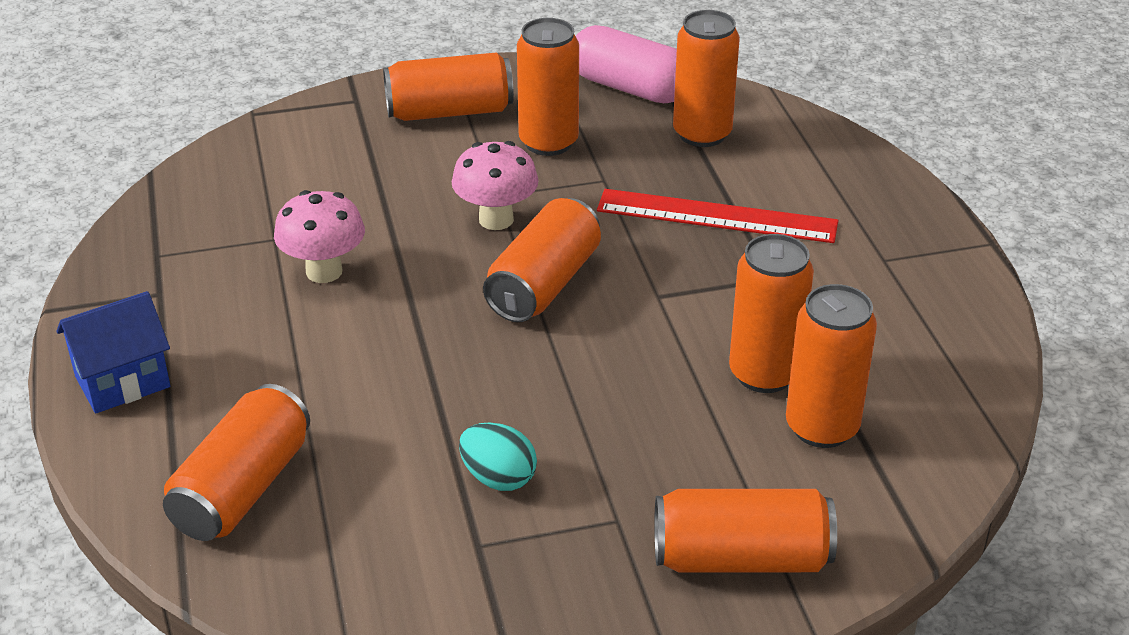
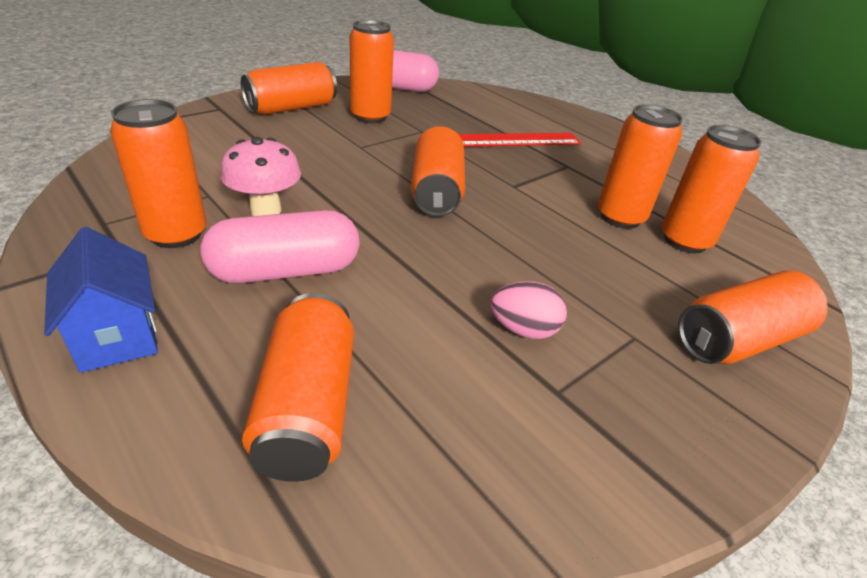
camera: 30 degrees left, 0 degrees up
(122, 382) = (117, 335): blue house -> blue house turned 60 degrees counterclockwise
(301, 352) = (285, 271): none -> pink capsule
(496, 219) = (371, 160): pink mushroom -> none
(498, 478) = (523, 330): turquoise egg -> pink egg
(702, 134) = (457, 104): orange can -> orange can (176, 234)

